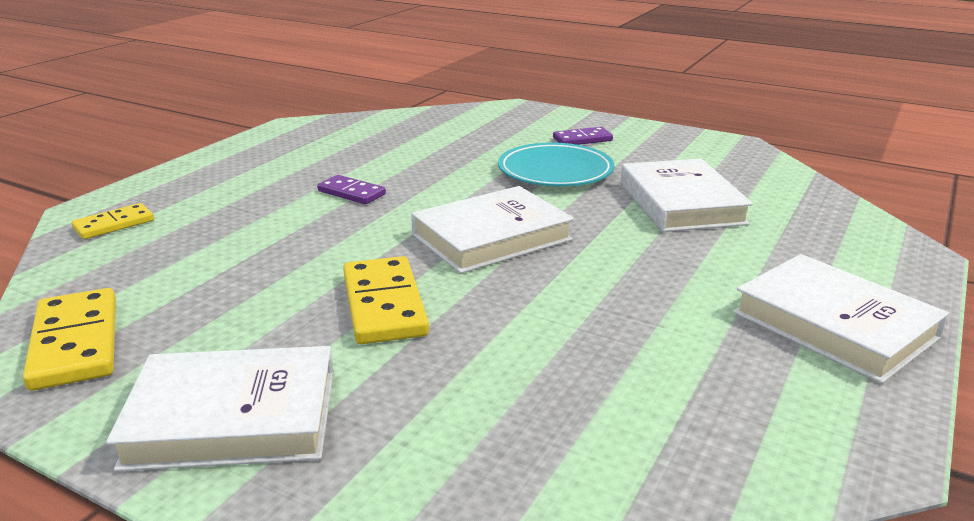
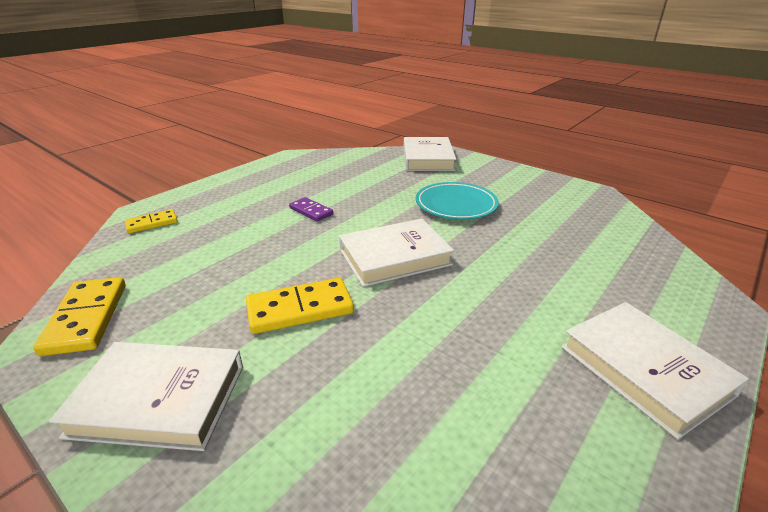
camera: 10 degrees right, 5 degrees up
(383, 305) = (300, 309): yellow domino -> yellow domino turned 75 degrees clockwise
(582, 139) = (482, 180): purple domino -> none
(681, 203) = (542, 240): white book -> white book (428, 158)

